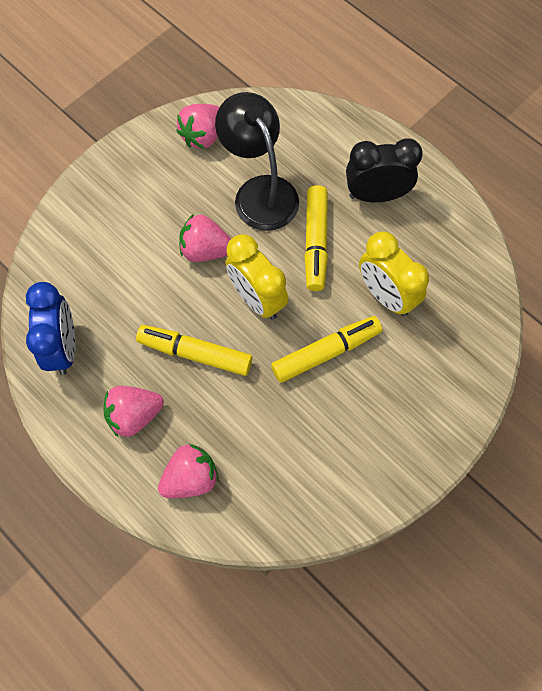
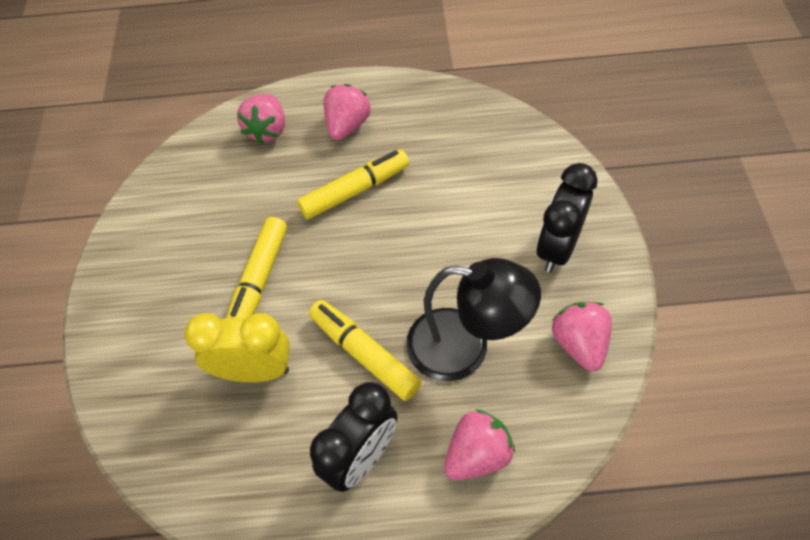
camera: 135 degrees right, 10 degrees down
(63, 347) = (445, 114): blue clock -> none
(137, 189) = (557, 248): none -> black clock
(205, 250) = (442, 259): pink strawberry -> pink strawberry (477, 455)
(257, 299) = (357, 265): yellow clock -> none

